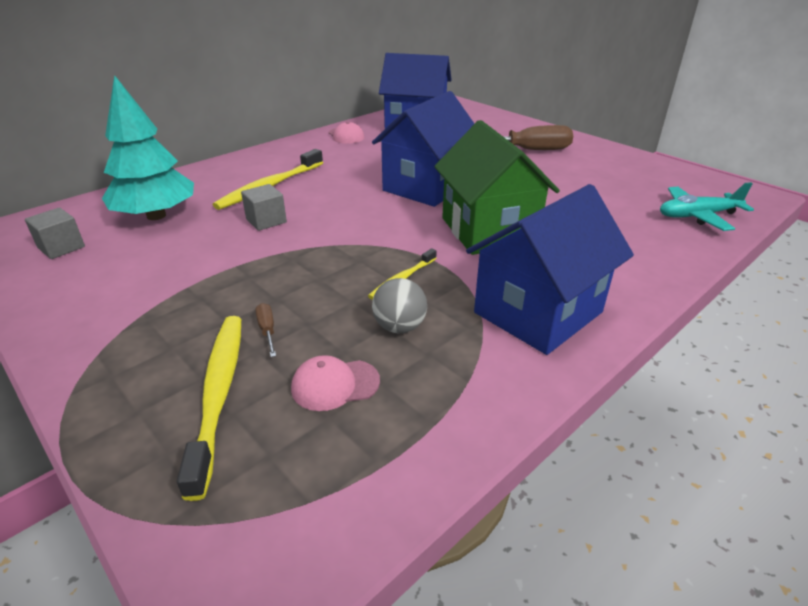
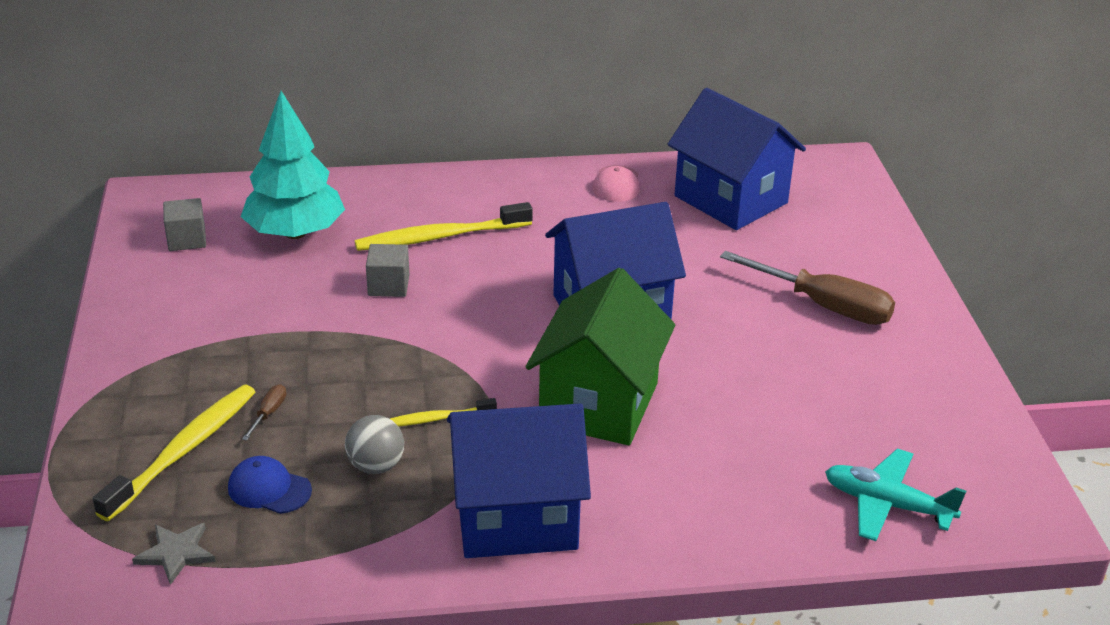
camera: 35 degrees right, 0 degrees up
(311, 488) = (176, 553): none -> grey star
(335, 385) = (269, 489): pink cap -> blue cap

